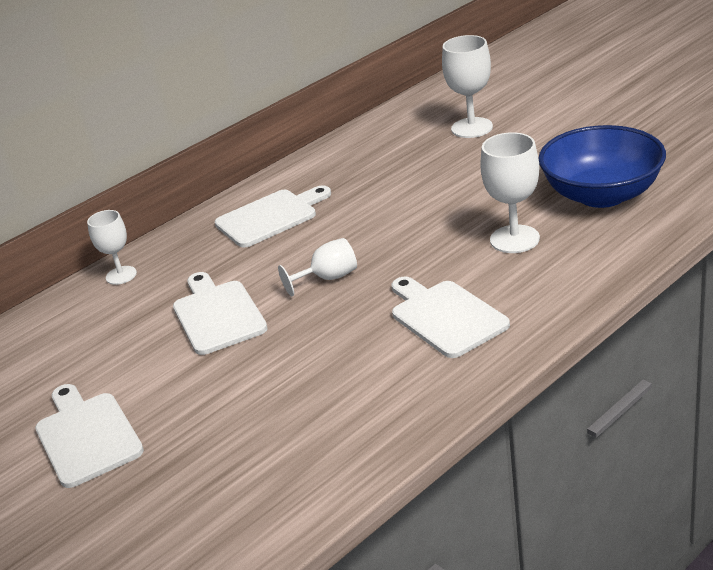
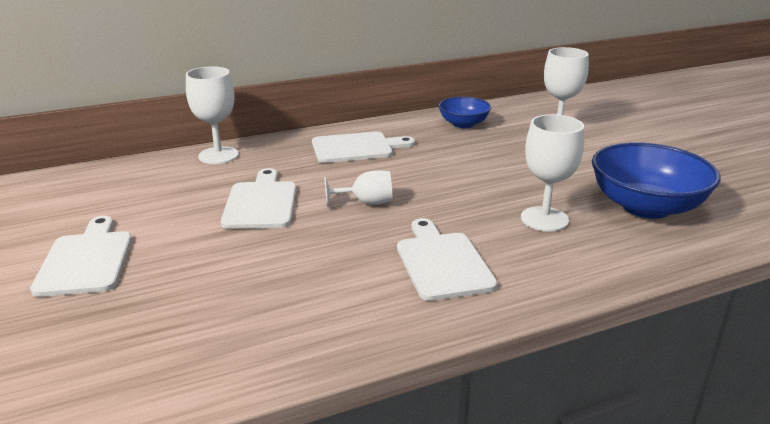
camera: 15 degrees right, 5 degrees down
(121, 275) = (218, 155): white goblet -> white goblet, size x1.52
(367, 150) = (463, 124): none -> blue bowl

